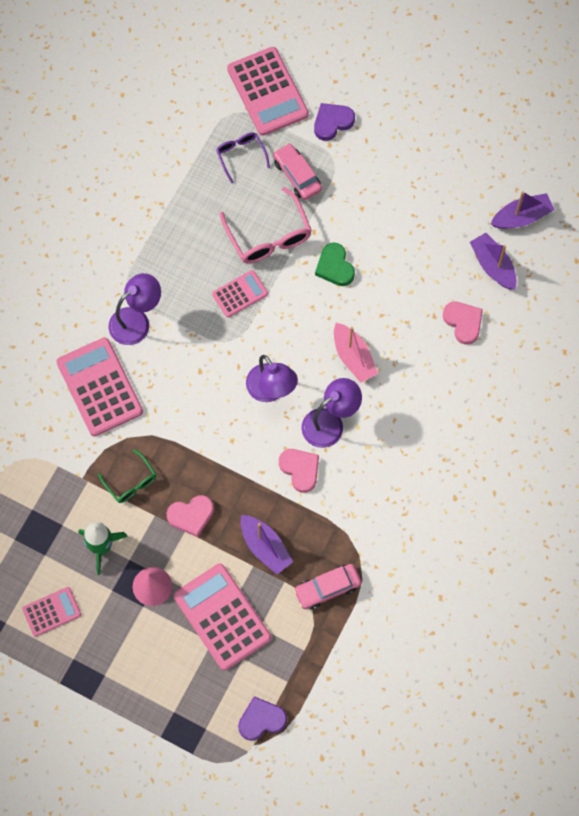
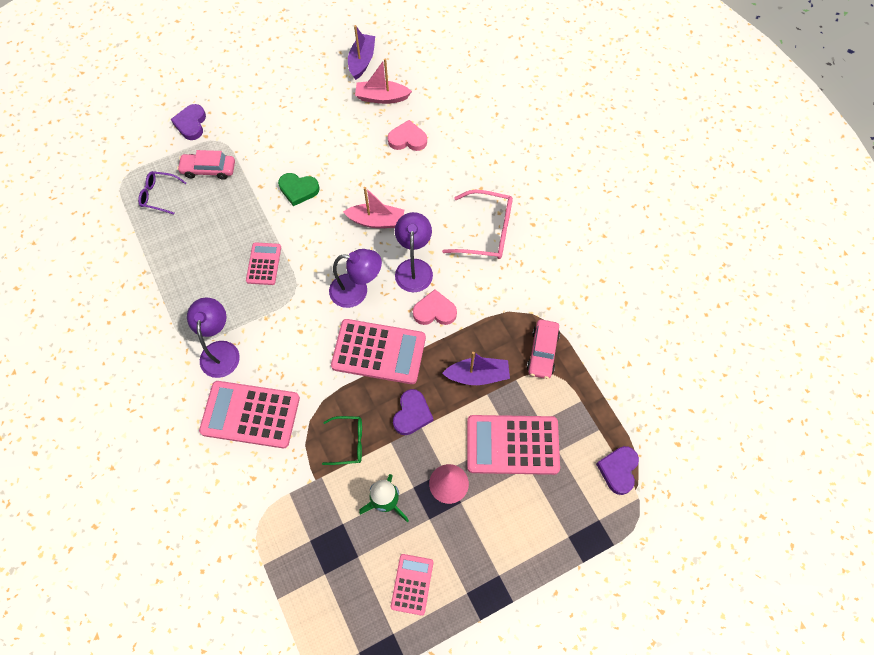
camera: 55 degrees left, 5 degrees down
(191, 516) = (412, 414): pink heart -> purple heart
(268, 92) = (129, 148): pink calculator -> pink calculator (379, 351)
(269, 236) = (237, 216): pink glasses -> pink glasses (487, 232)
(493, 266) = (382, 97): purple boat -> pink boat

